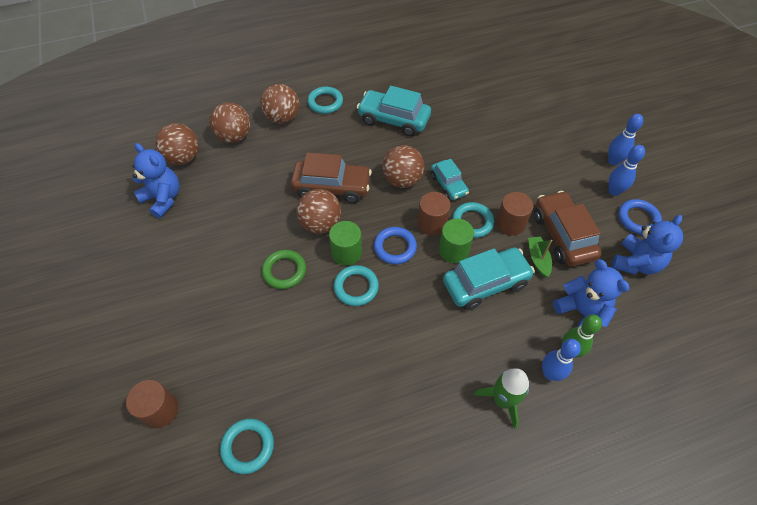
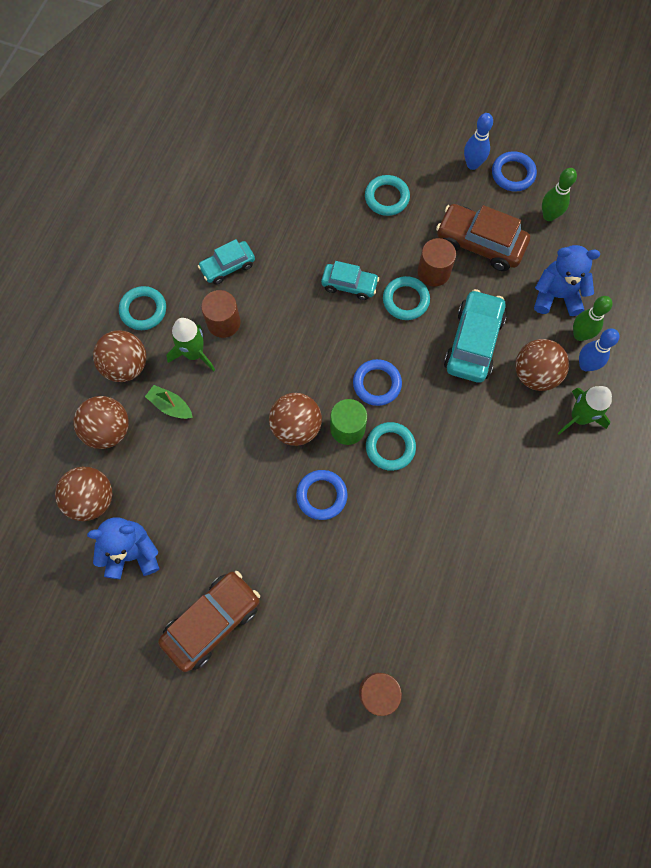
camera: 50 degrees left, 15 degrees up
(248, 446) = (468, 639): turquoise ring -> turquoise ring (387, 198)
(284, 271) = (321, 495): green ring -> blue ring
(321, 142) = (194, 353): none -> green rocket
(332, 187) = (261, 386): brown car -> brown car (212, 621)
(393, 120) = (227, 266): turquoise car -> turquoise car, size x0.61
(402, 180) = (308, 318): brown ball -> brown ball (535, 374)
(432, 223) = (378, 333): brown cylinder -> brown cylinder (223, 322)
(453, 250) = (421, 339): green cylinder -> none
(538, 259) = (485, 283): green boat -> green boat (170, 406)
(613, 161) = (443, 134): blue bowling pin -> none
(636, 263) = (549, 216): blue teddy bear -> green bowling pin

